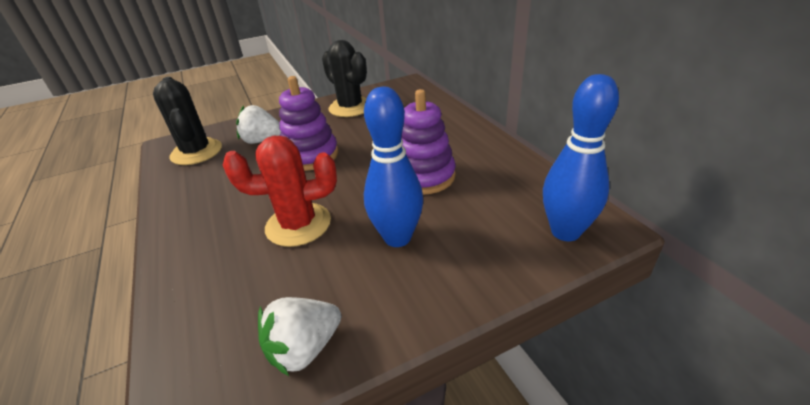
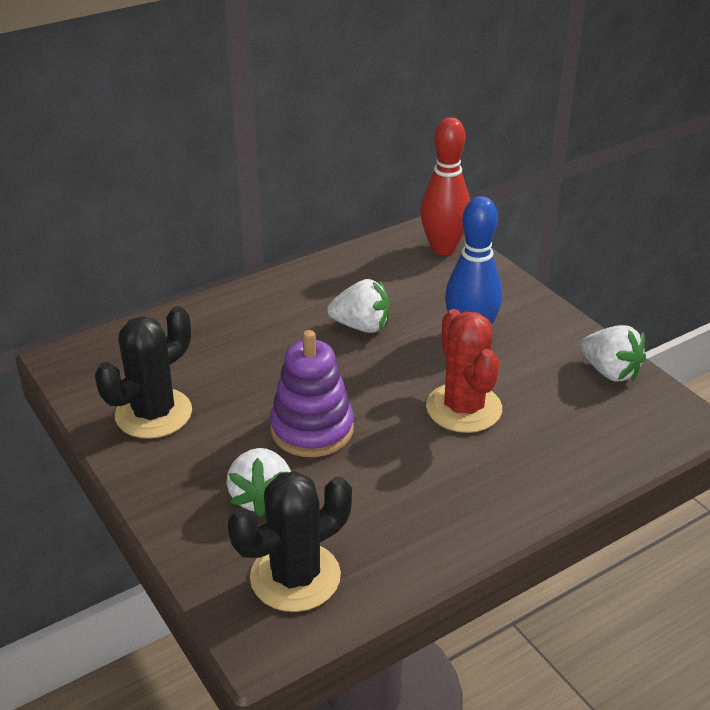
camera: 100 degrees left, 0 degrees up
(424, 176) = (361, 326): purple stacking toy -> white strawberry
(565, 232) = (443, 248): blue bowling pin -> red bowling pin

